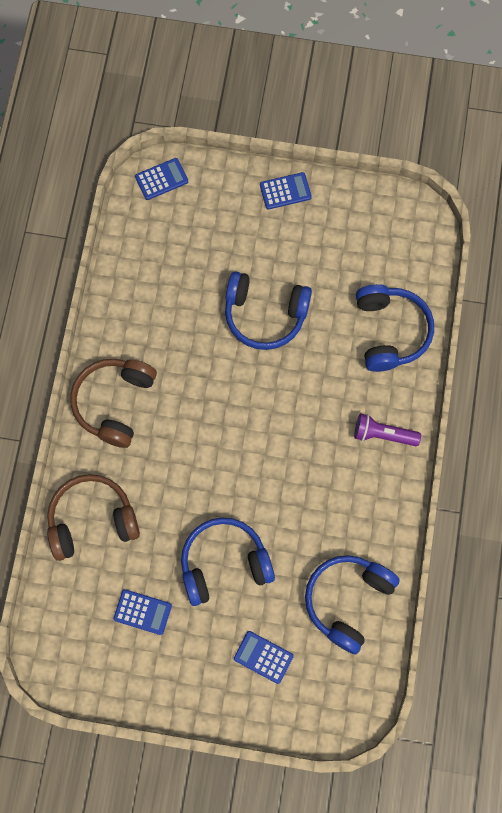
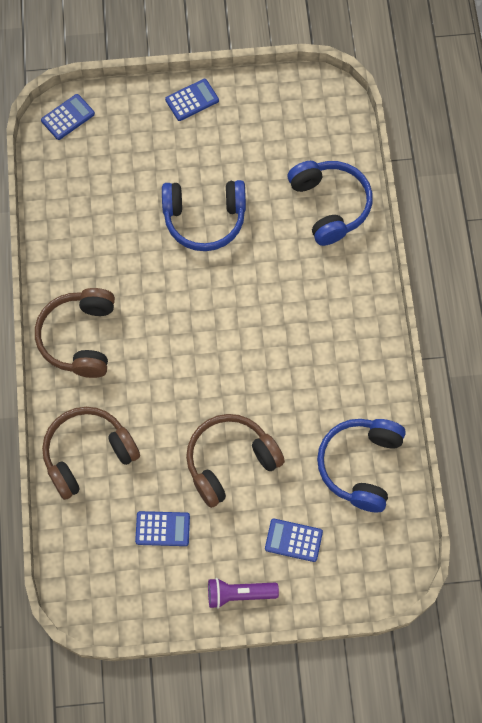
camera: 15 degrees left, 5 degrees down
(224, 563) = (230, 462): blue headphones -> brown headphones
(383, 434) = (350, 302): purple flashlight -> purple flashlight (239, 594)

